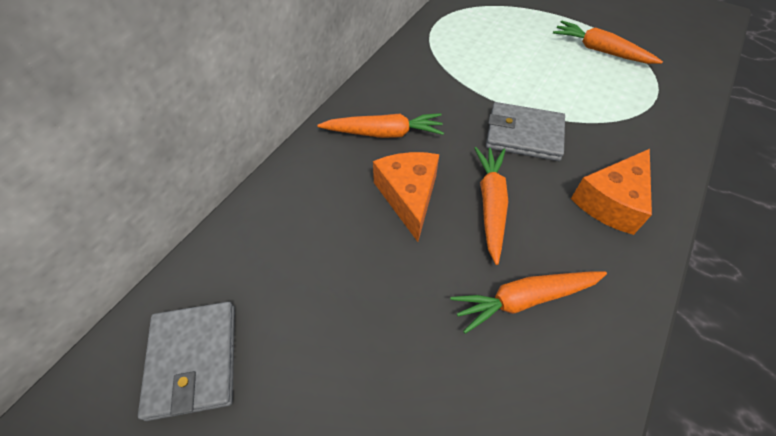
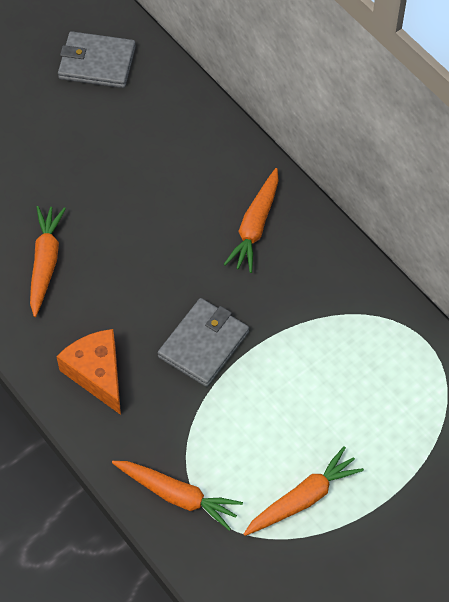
camera: 110 degrees right, 5 degrees up
(408, 196) = (172, 221): orange cheese -> none
(491, 204) = (136, 279): orange carrot -> orange carrot (178, 495)

